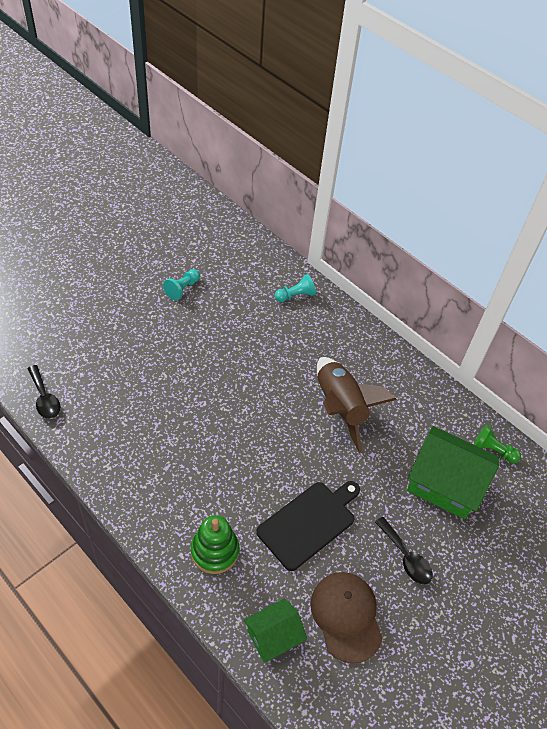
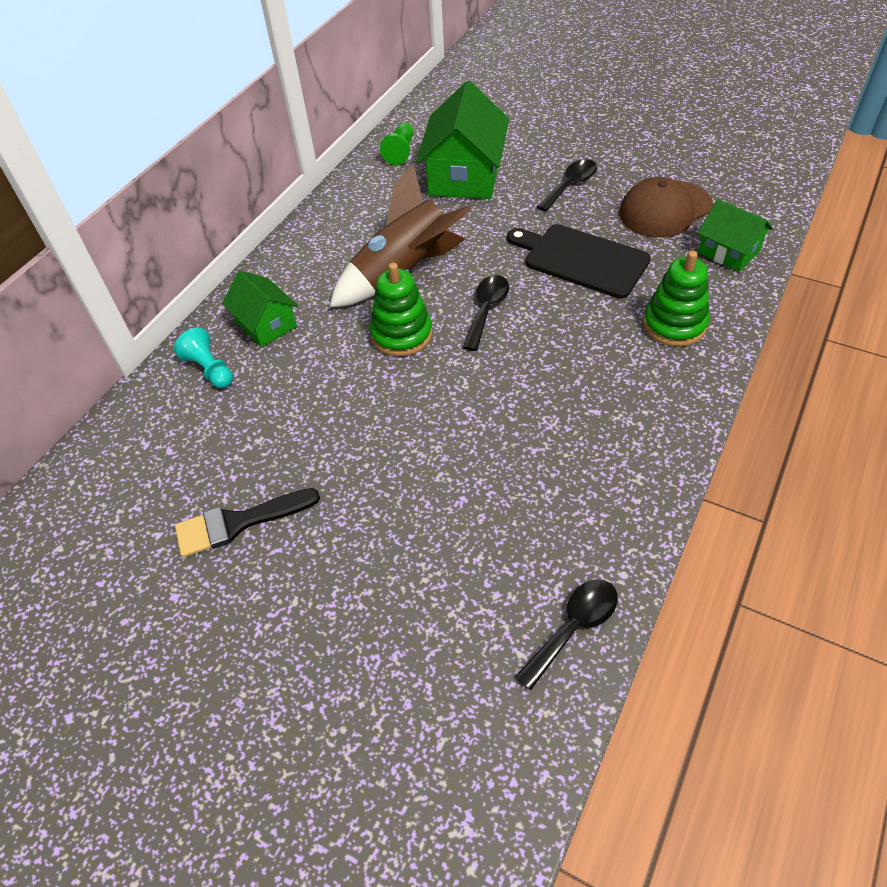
camera: 100 degrees left, 0 degrees up
(182, 289) = (238, 523): turquoise pawn -> black brush
(281, 390) = (401, 334): none -> green stacking toy
(282, 443) = (487, 310): none -> black spoon
(322, 327) = (266, 324): none -> green house

